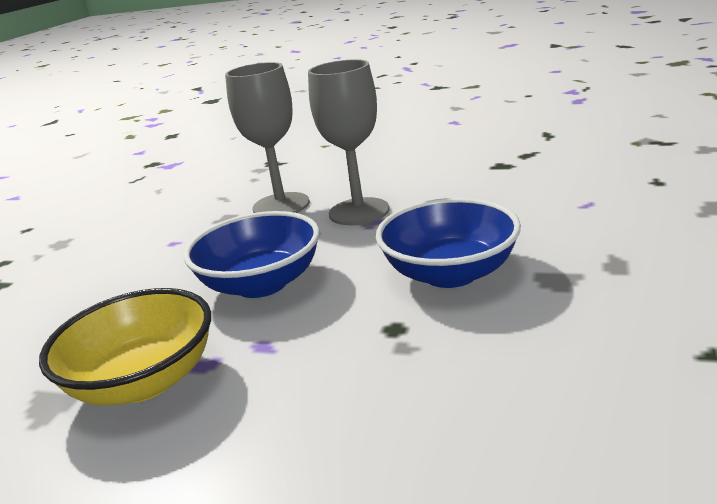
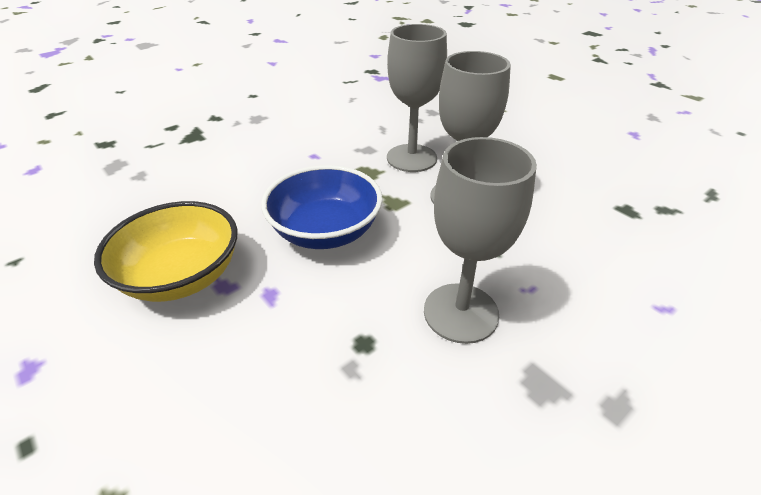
camera: 30 degrees right, 15 degrees up
(450, 273) = (461, 312): blue bowl -> grey goblet

